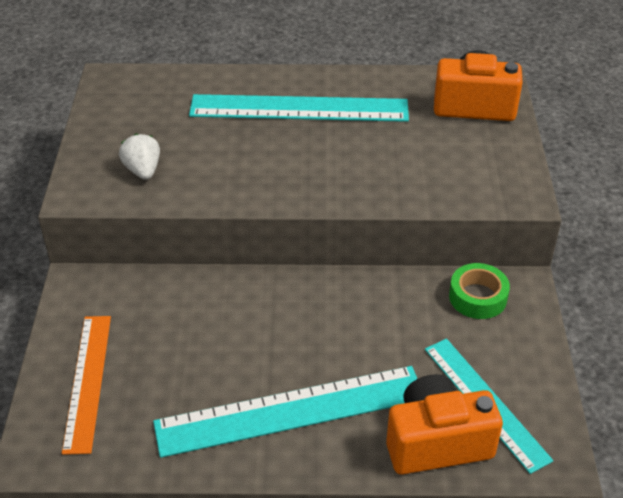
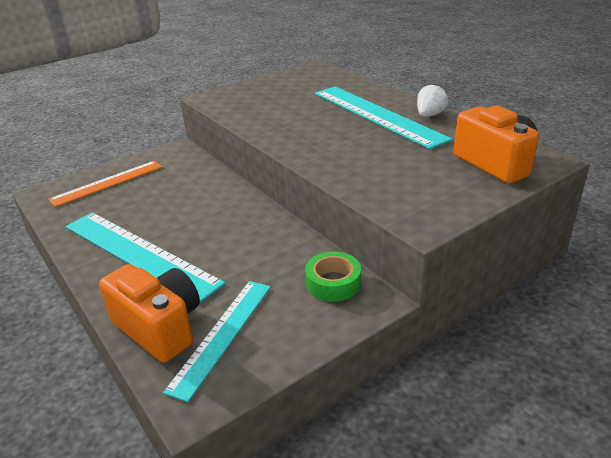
camera: 55 degrees right, 10 degrees down
(143, 170) = (249, 103): white strawberry -> white strawberry (429, 115)

